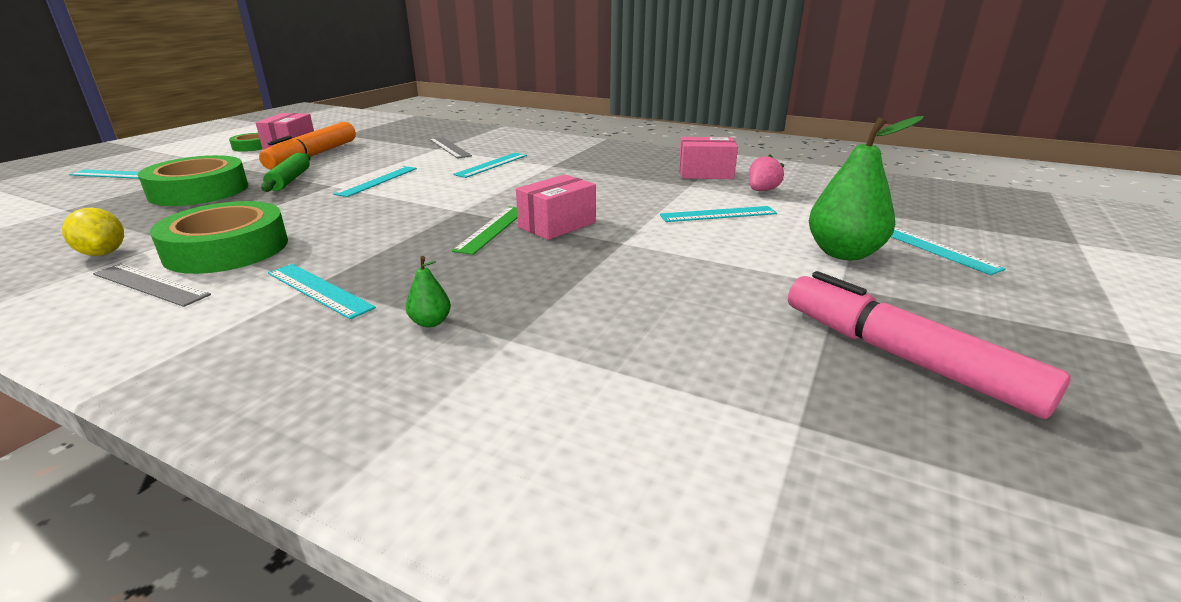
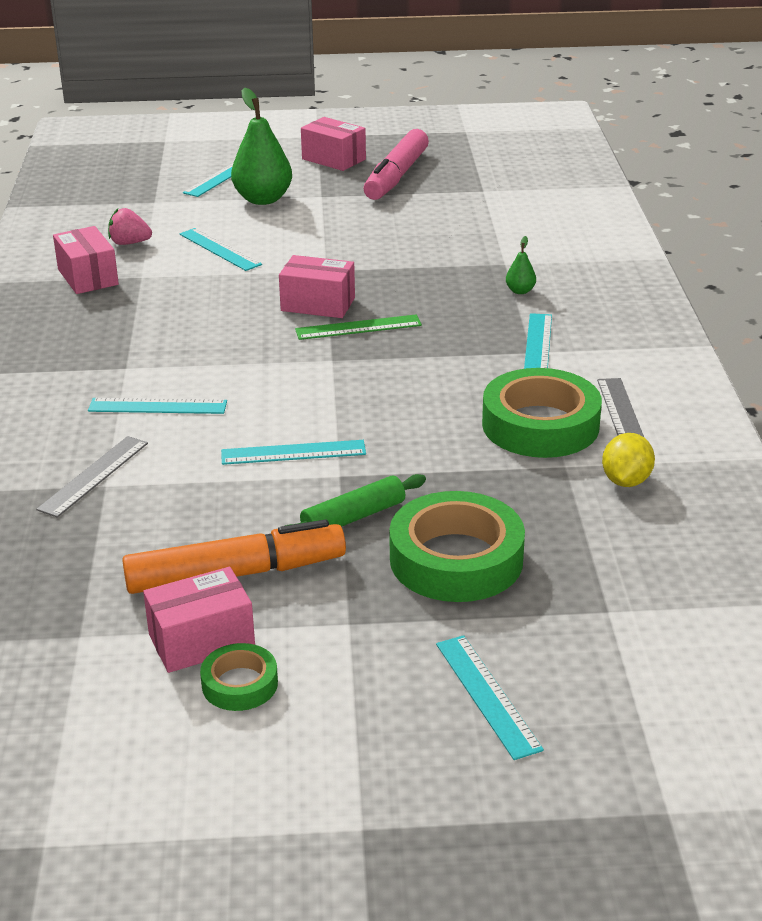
camera: 120 degrees left, 5 degrees up
(1000, 327) = (334, 159): none -> pink box

